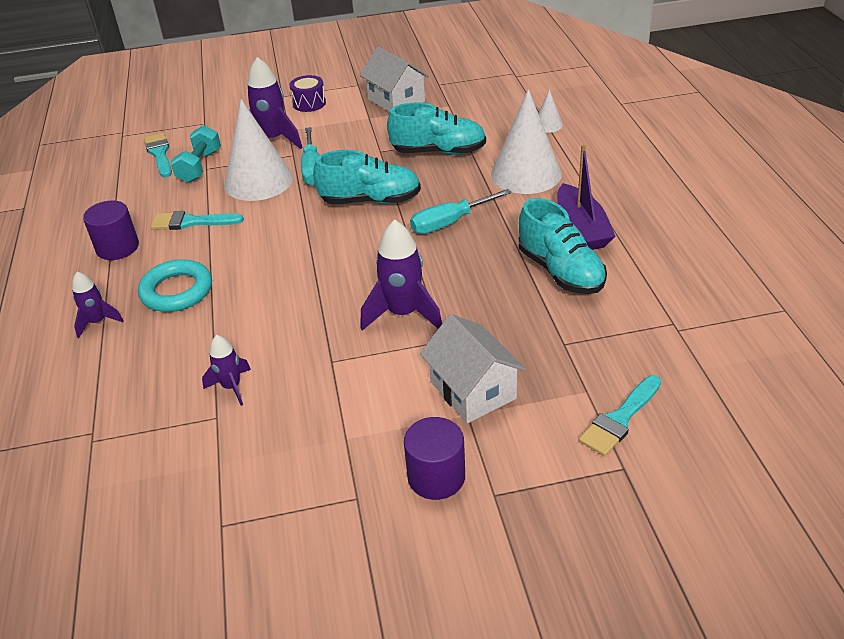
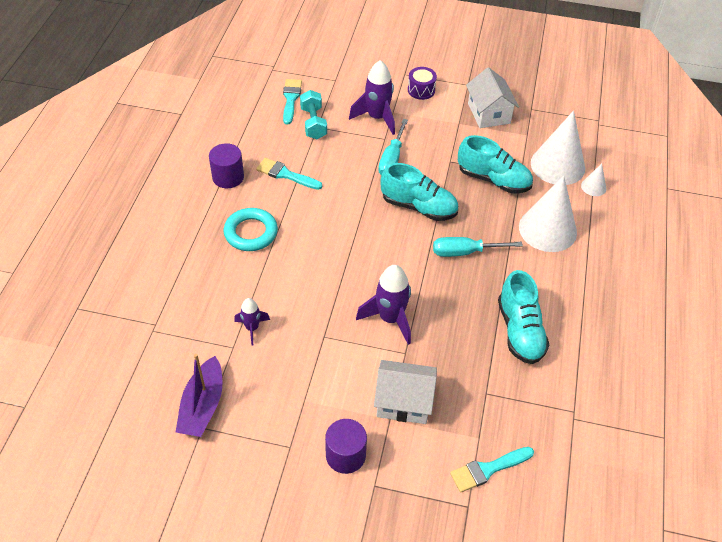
camera: 20 degrees right, 10 degrees up
(97, 322) = (191, 237): purple rocket -> none
(200, 166) = (313, 123): turquoise dumbbell -> turquoise dumbbell turned 45 degrees counterclockwise
(258, 181) = (348, 154): white cone -> white cone (557, 165)
(473, 390) = (403, 402): white house -> white house turned 75 degrees counterclockwise
(581, 228) = (559, 299): purple boat -> purple boat (203, 406)

